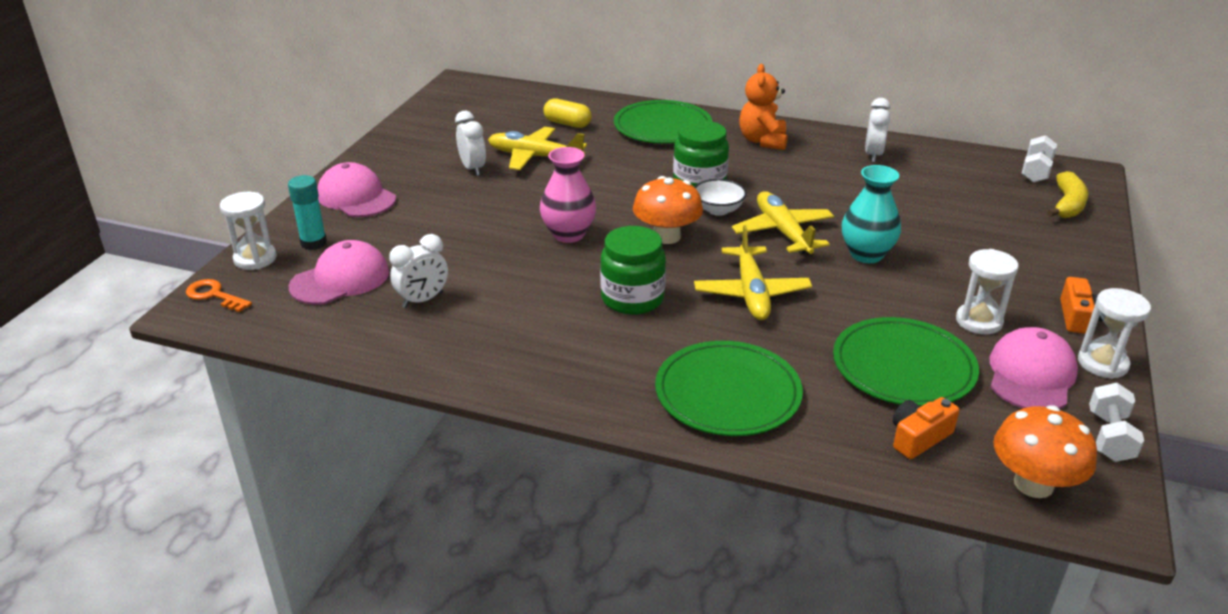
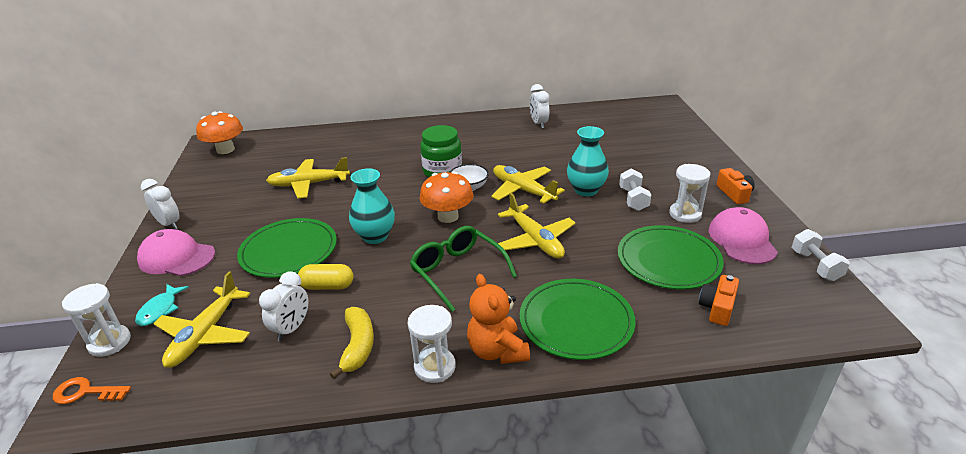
camera: 25 degrees left, 0 degrees up
(313, 243) = (160, 310): turquoise glue stick -> turquoise fish
(340, 279) = (205, 335): pink cap -> yellow plane
(473, 169) = (264, 206): white clock -> white clock (169, 224)
(567, 124) = (317, 153): yellow capsule -> yellow capsule (327, 286)
(568, 234) = (375, 236): pink vase -> turquoise vase
(632, 298) = (457, 271): green jar -> green glasses
(662, 127) = (388, 138): green plate -> green plate (289, 251)
(762, 141) = (463, 132): orange teddy bear -> orange teddy bear (497, 351)
(1033, 484) = (805, 314): orange mushroom -> orange mushroom (225, 150)
(1035, 171) = (637, 110): white dumbbell -> white dumbbell (633, 199)
(1067, 205) = (670, 126): yellow banana -> yellow banana (358, 346)
(1102, 363) = (771, 219): white hourglass -> white hourglass (435, 367)

